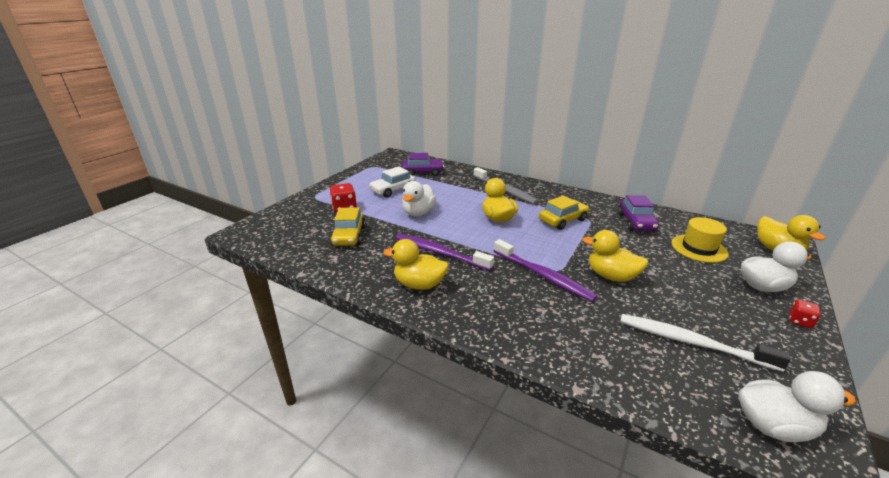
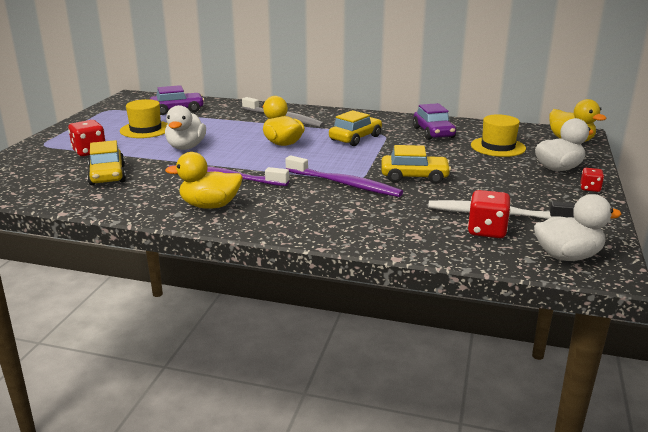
camera: 15 degrees left, 5 degrees down
(393, 190) = (145, 129): white car -> yellow hat
(611, 276) = (414, 177): yellow duck -> yellow car
(679, 366) = (487, 231): none -> red dice

